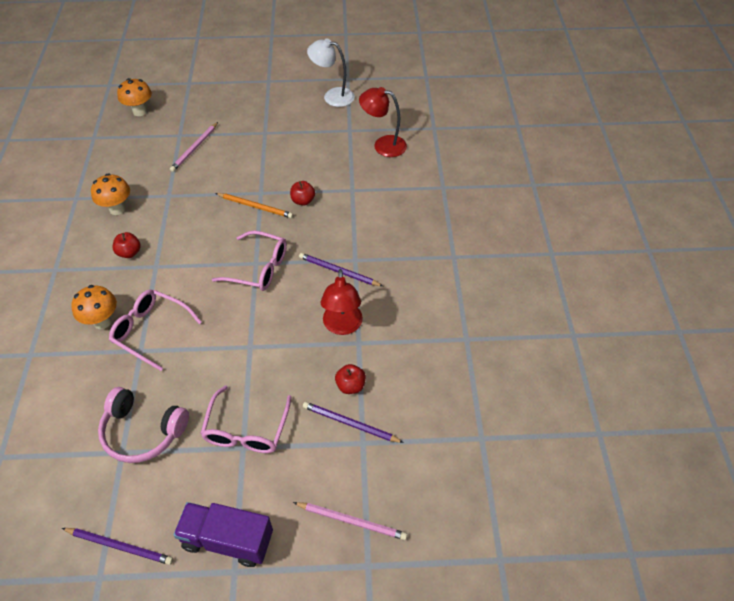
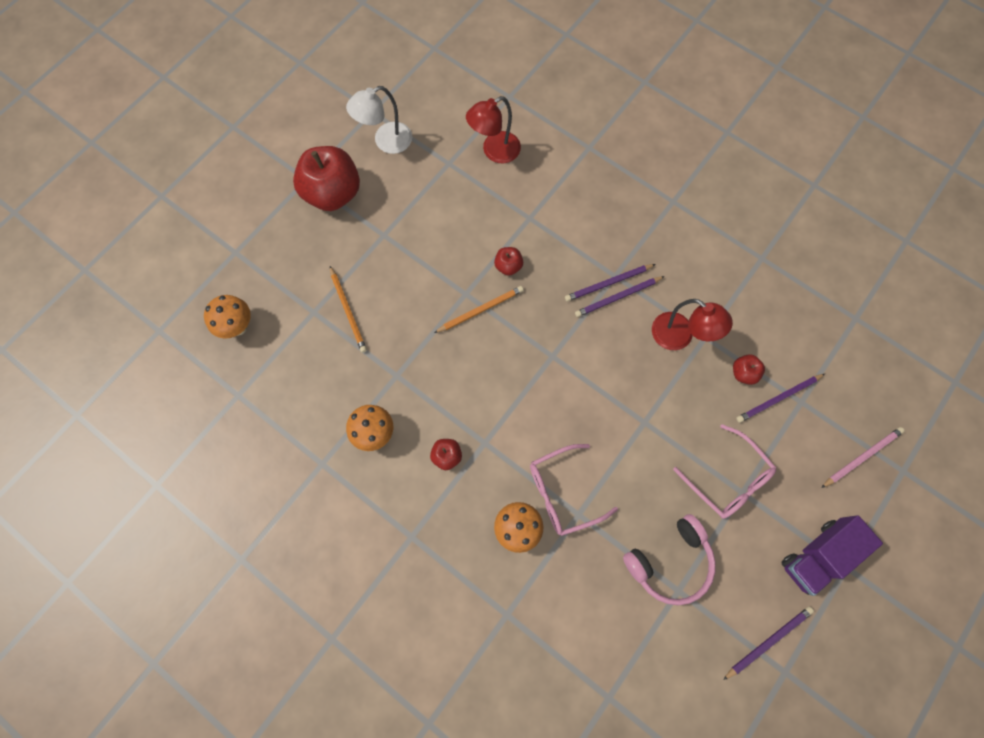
camera: 50 degrees left, 20 degrees up
(194, 148) = (348, 311): pink pencil -> orange pencil
(259, 268) = (561, 357): pink glasses -> none
(270, 96) = (333, 193): none -> red apple
(344, 259) = (608, 283): none -> purple pencil

